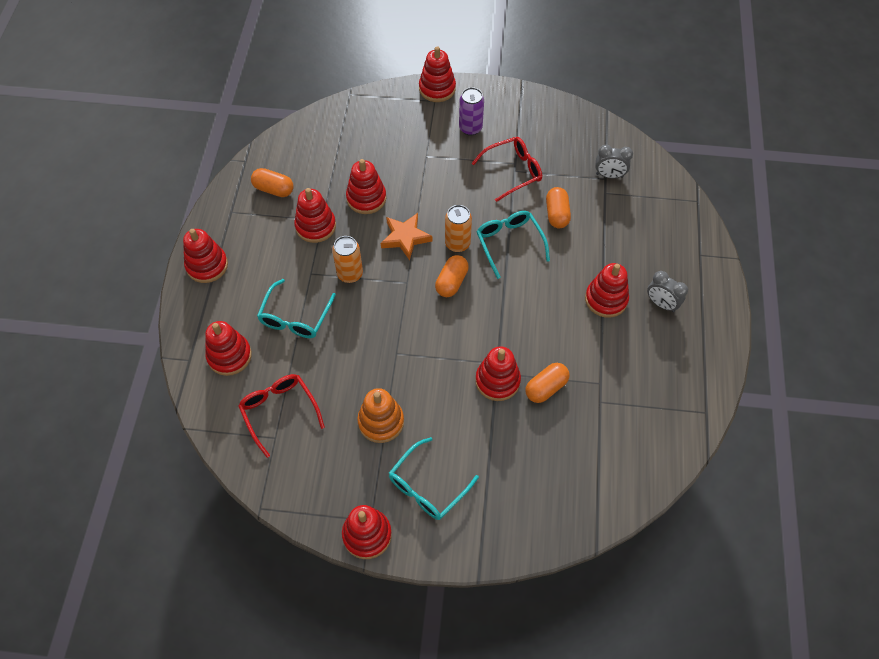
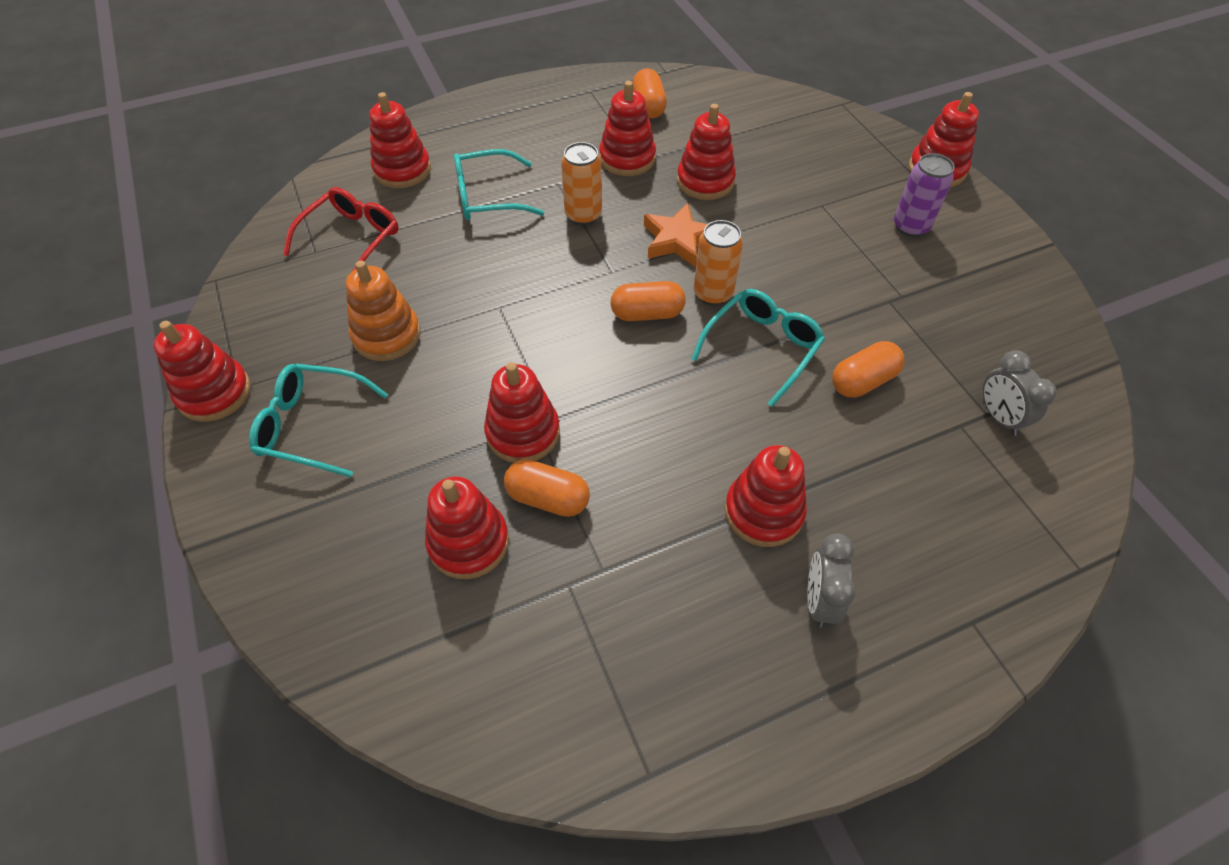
camera: 60 degrees right, 5 degrees down
(207, 265) = (507, 105): red stacking toy -> red stacking toy (468, 542)
(513, 171) = (887, 300): red glasses -> none

